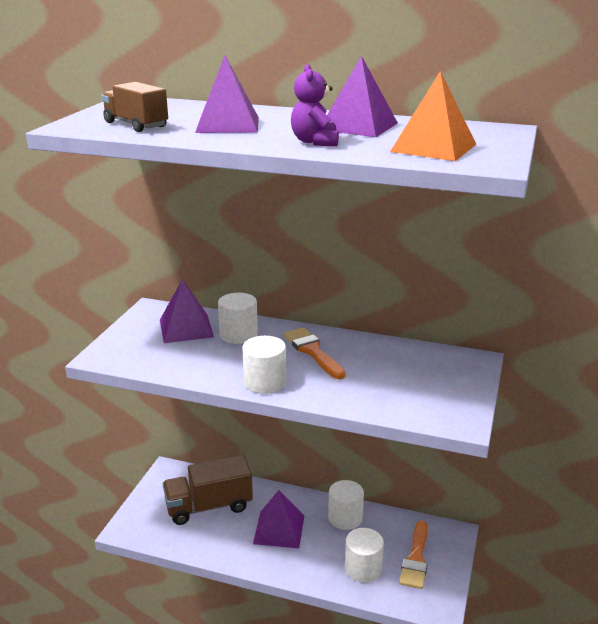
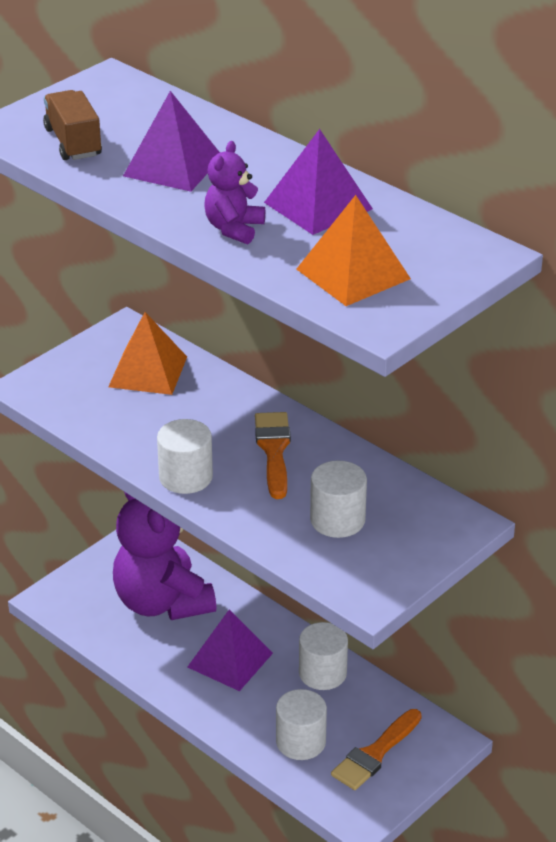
camera: 25 degrees right, 10 degrees up
(186, 328) = (148, 371): purple pyramid -> orange pyramid
(209, 506) = (162, 602): brown truck -> purple teddy bear
(238, 334) = (203, 399): white cylinder -> white cylinder (337, 520)

